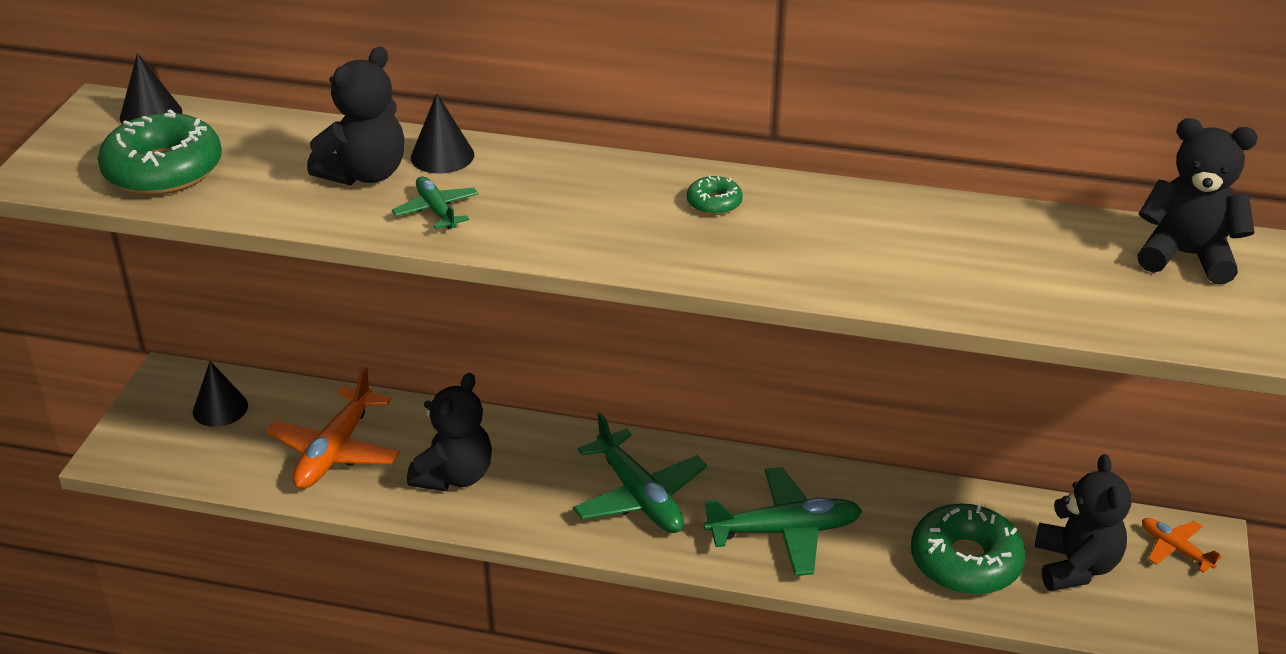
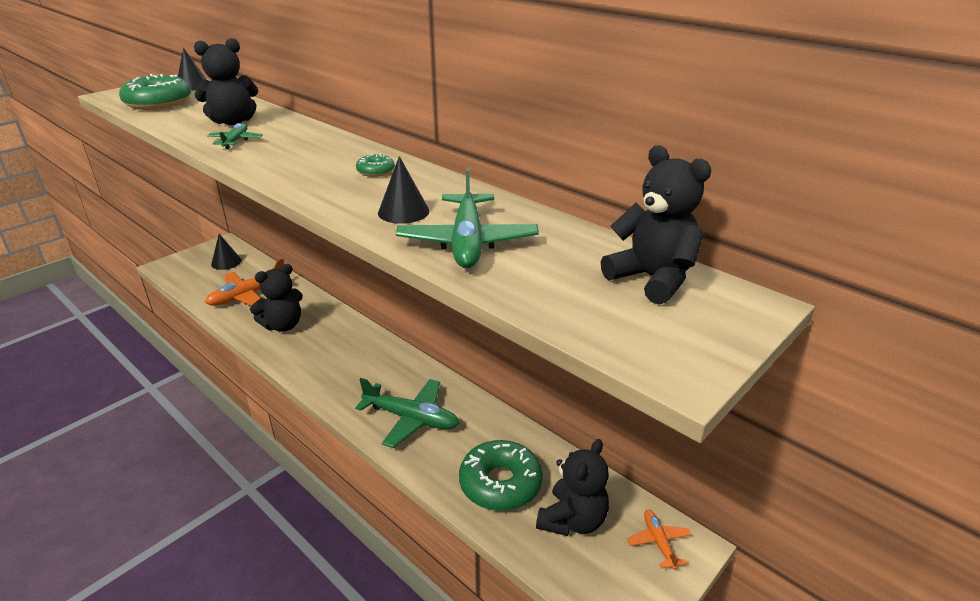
camera: 30 degrees right, 5 degrees down
(442, 156) = (279, 123): black cone -> black cone (403, 212)
(639, 496) = (356, 369): green plane -> green plane (467, 242)

